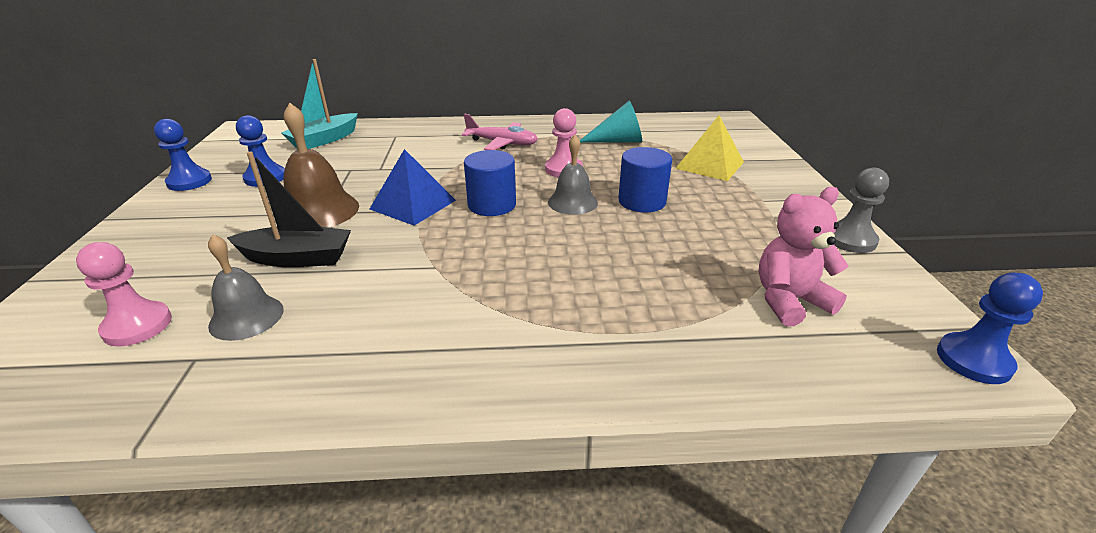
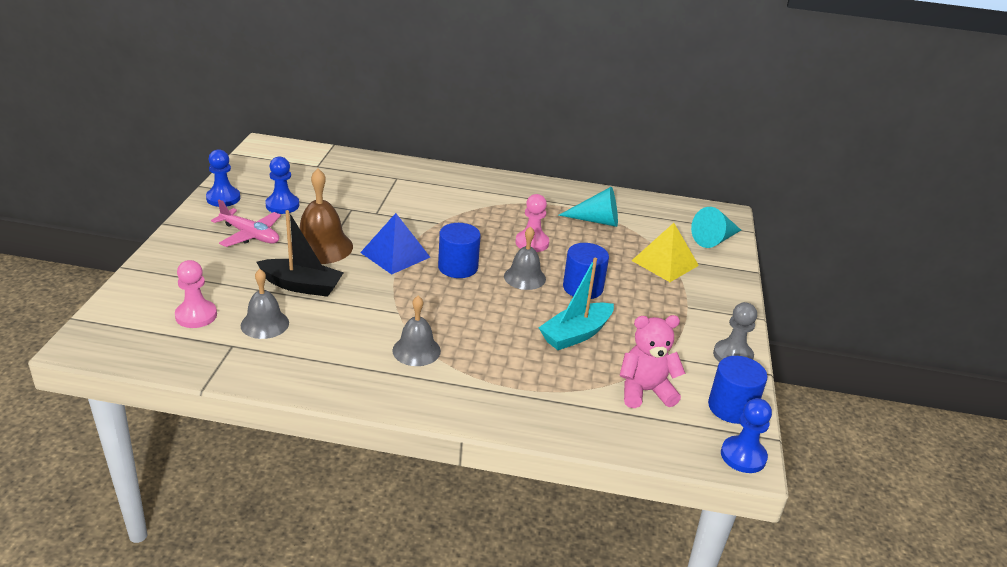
camera: 10 degrees right, 0 degrees up
(324, 140) = (334, 171): turquoise boat -> turquoise boat (576, 334)
(474, 310) = (416, 350): none -> grey bell
(502, 143) = (489, 204): pink plane -> pink plane (250, 235)
(741, 139) = (714, 239): none -> turquoise cone
(902, 299) = (731, 407): none -> blue cylinder

